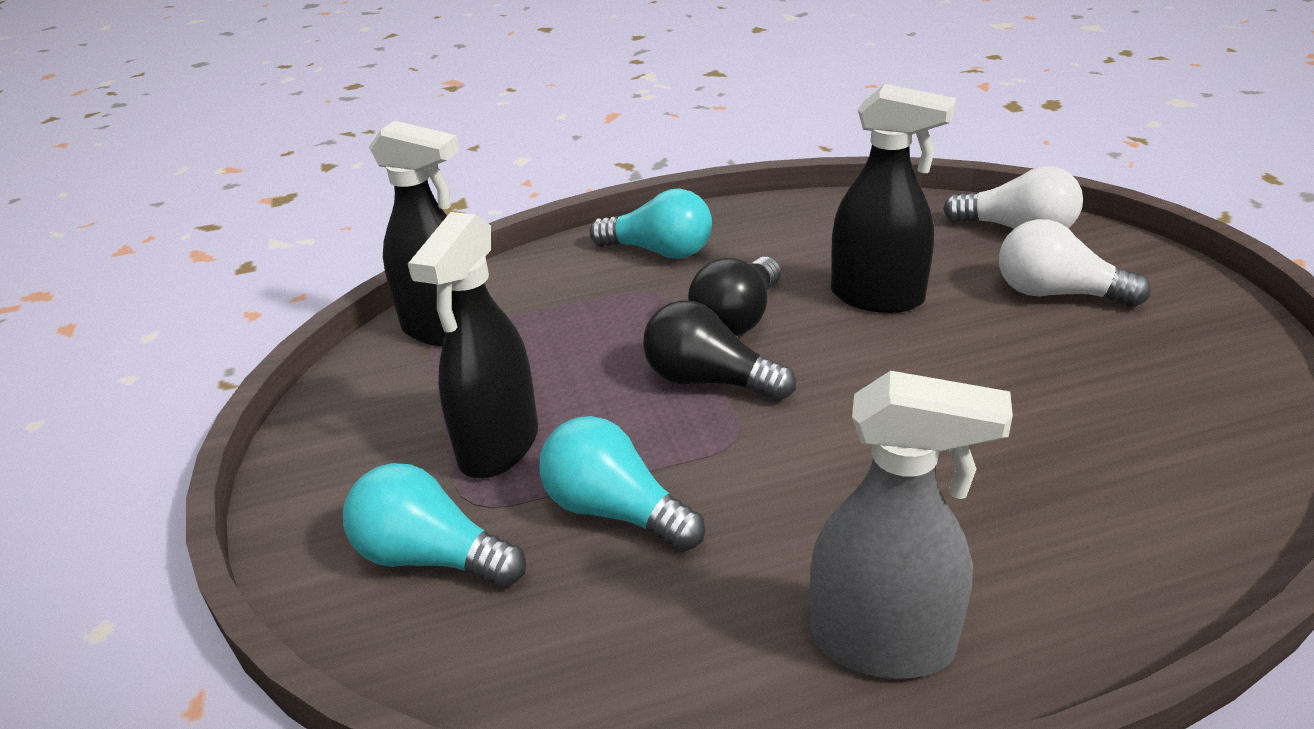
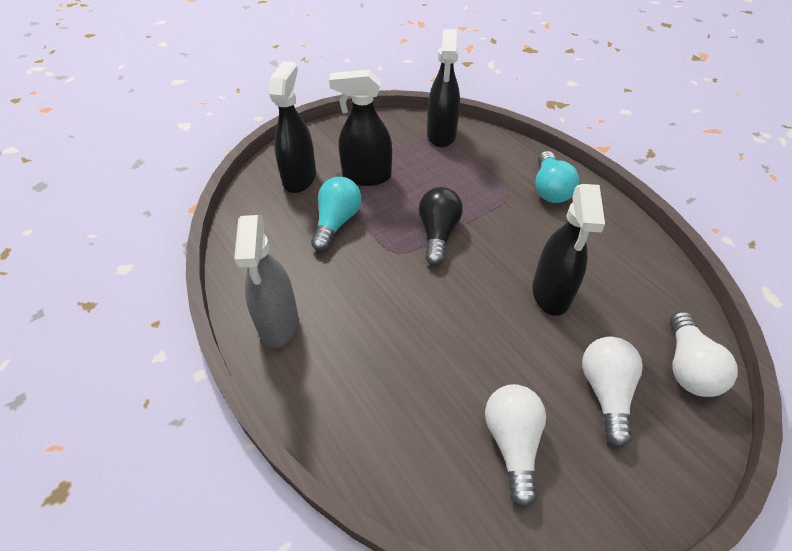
camera: 70 degrees right, 15 degrees up
(432, 557) = (299, 178): turquoise light bulb -> black spray bottle
(738, 318) = (498, 234): black light bulb -> none
(1146, 386) = (512, 443): none -> white light bulb

